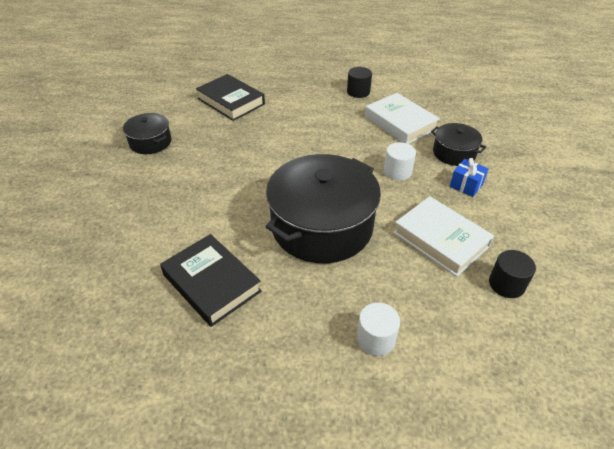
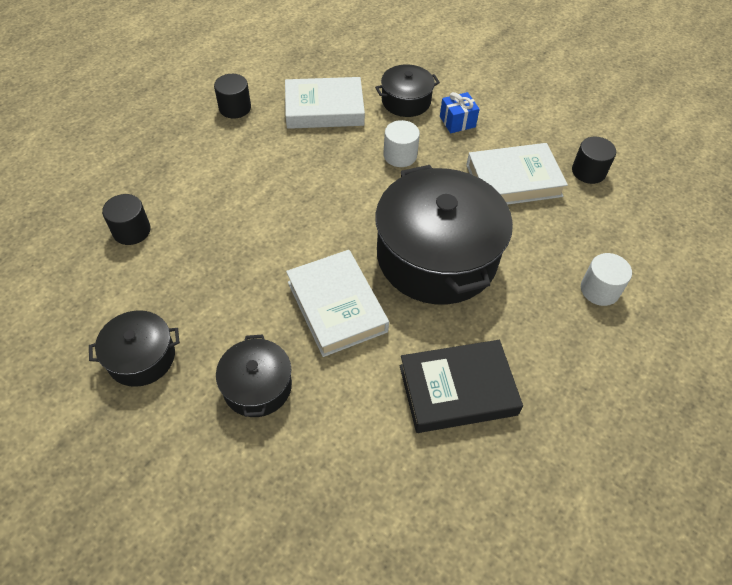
camera: 60 degrees left, 10 degrees up
(157, 190) = (257, 386): none -> black pot
(231, 101) = (131, 231): black book -> black cylinder
(239, 197) = (337, 306): none -> white book

